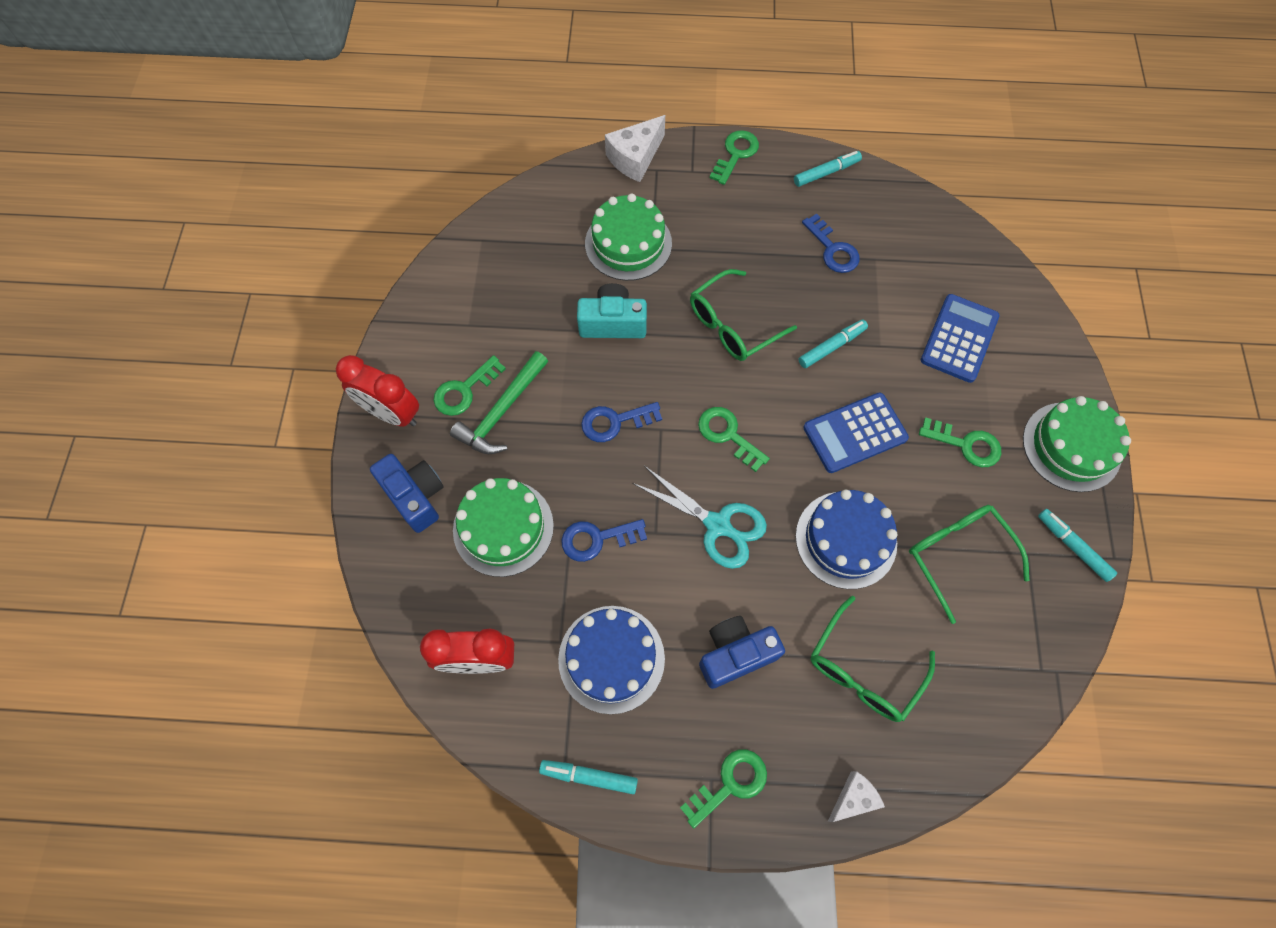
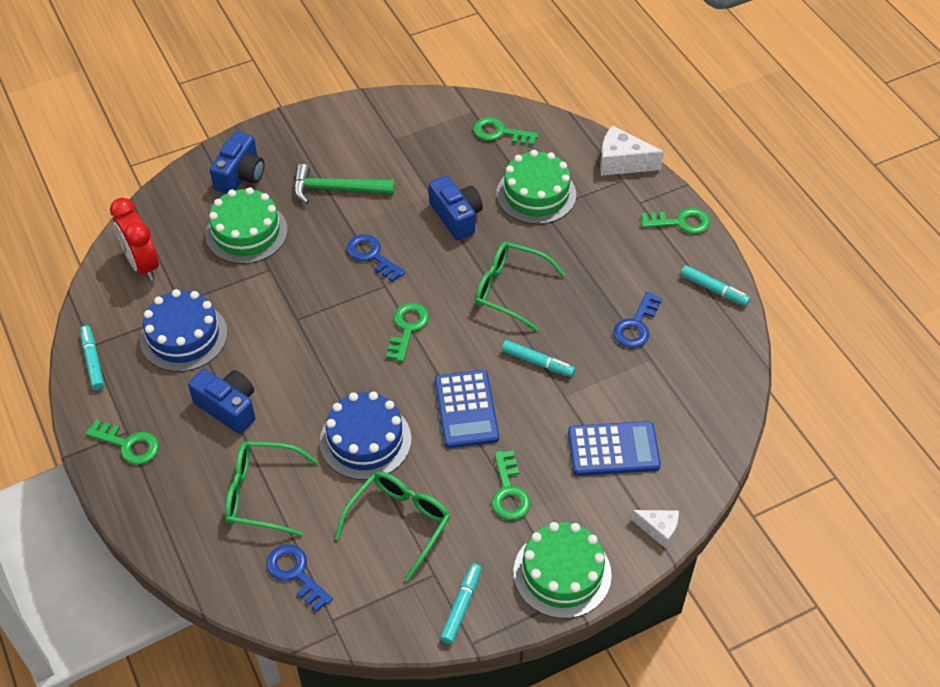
camera: 60 degrees right, 15 degrees down
(392, 413) = (295, 133): red clock -> none
(464, 390) = (339, 161): green key -> green key (500, 133)
(597, 539) = (270, 288): blue key -> blue key (295, 573)
(613, 323) = (456, 217): turquoise camera -> blue camera
(717, 525) = (326, 353): turquoise scissors -> none
(853, 798) = (156, 526): white cheese -> white cheese (658, 529)
(854, 433) = (466, 409): blue calculator -> blue calculator turned 135 degrees counterclockwise

